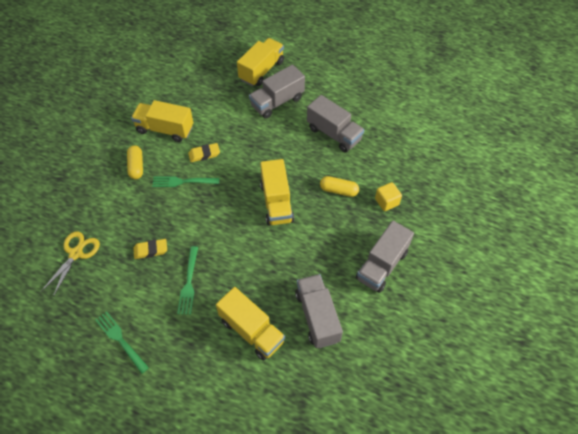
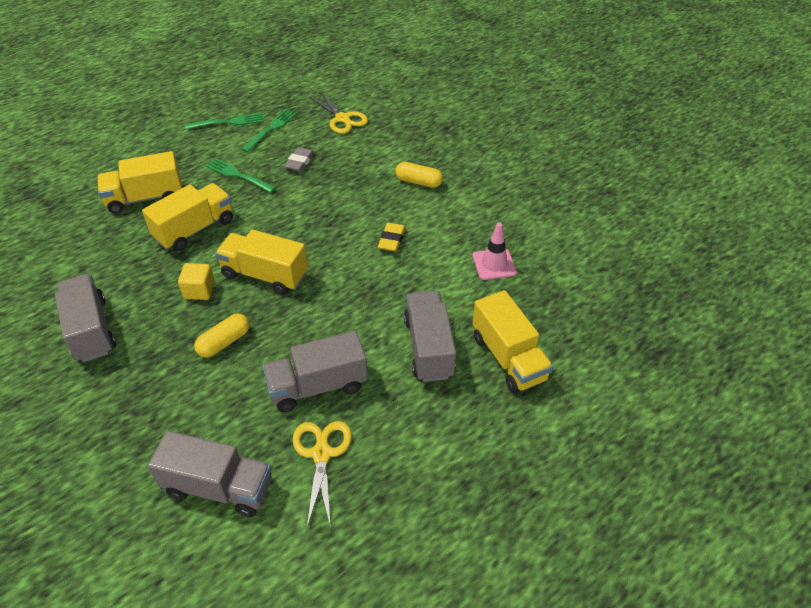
camera: 120 degrees right, 10 degrees down
(151, 250) = (300, 162): yellow eraser -> grey eraser
(165, 129) = (459, 220): yellow truck -> yellow truck (194, 229)
(183, 181) = (365, 210): green fork -> green fork (270, 129)
(196, 99) = (494, 264): none -> pink traffic cone
(317, 316) = (103, 248): grey truck -> grey truck (219, 487)
(368, 113) = (321, 454): none -> yellow scissors
(386, 202) = (159, 385): yellow cube -> yellow cube (199, 290)

